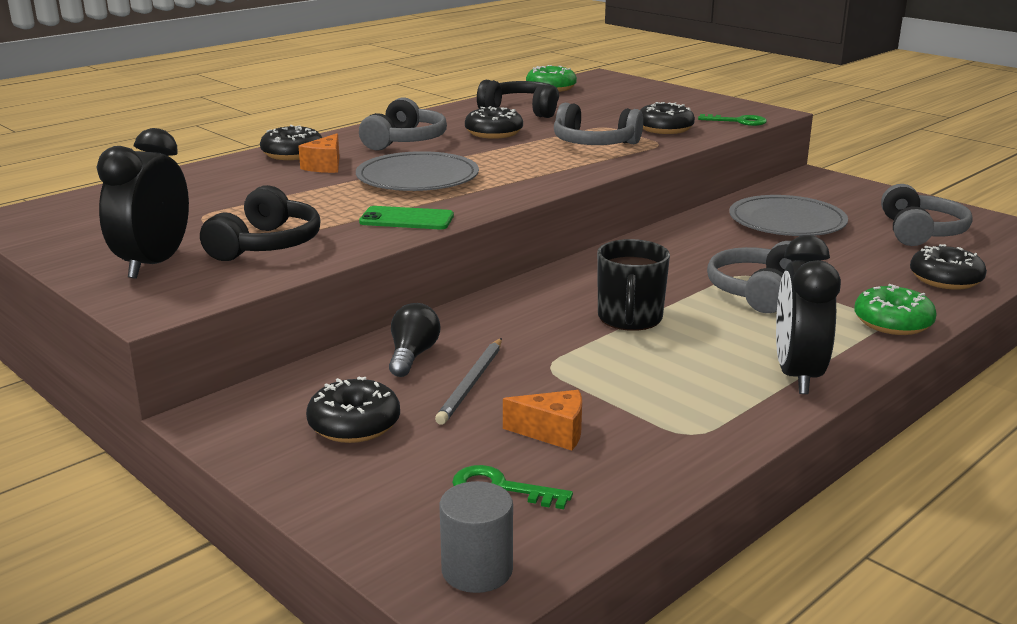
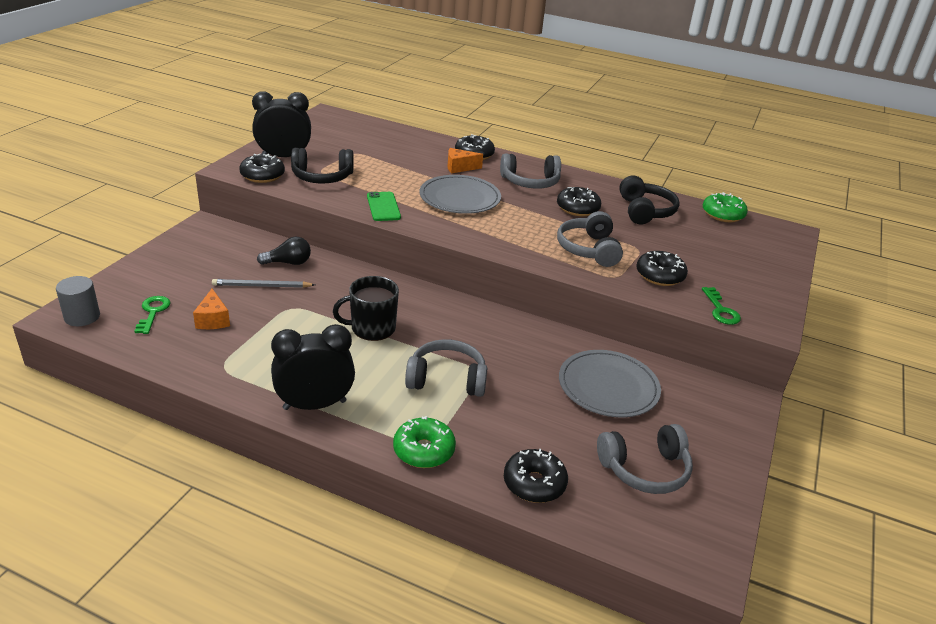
camera: 65 degrees right, 10 degrees up
(354, 425) = (207, 261): black donut -> black donut (262, 175)

